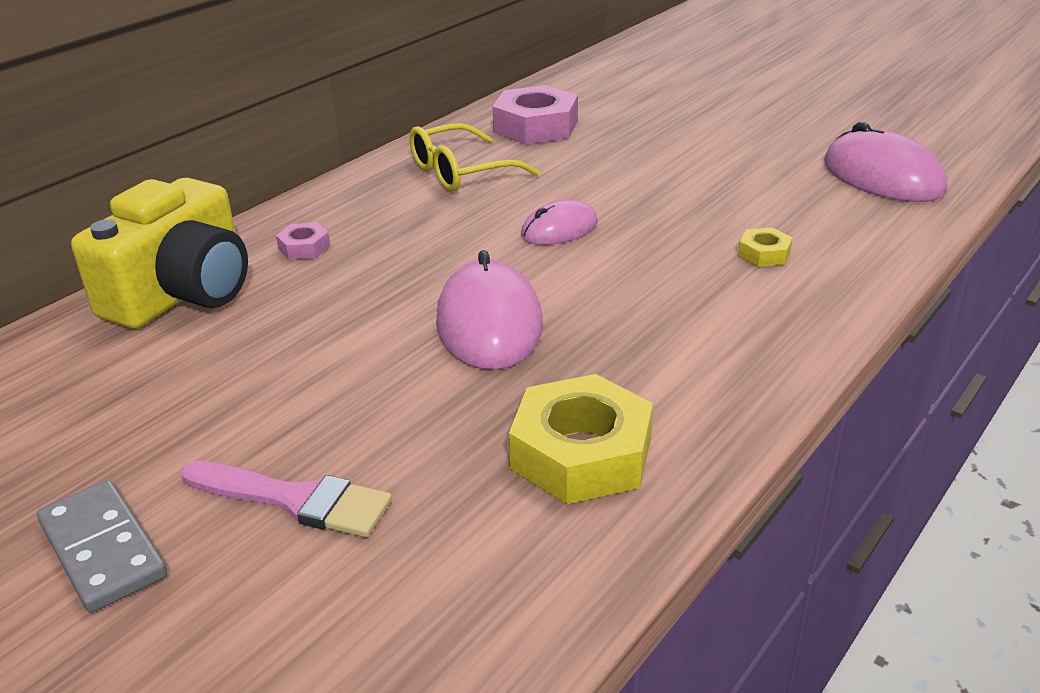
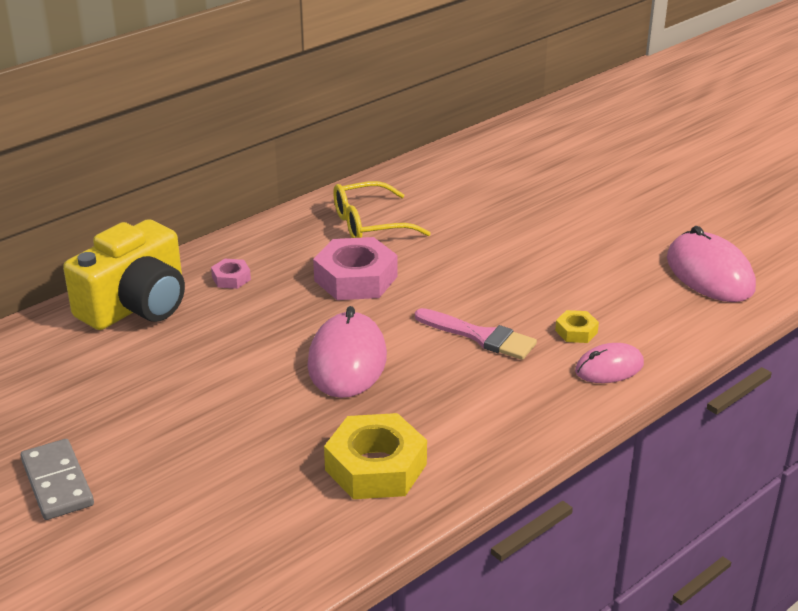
camera: 10 degrees right, 0 degrees up
(295, 500) = (181, 469): pink brush -> pink brush (480, 336)
(536, 126) = (445, 186): pink nut -> pink nut (356, 278)
(559, 229) = (427, 288): pink mouse -> pink mouse (609, 367)

